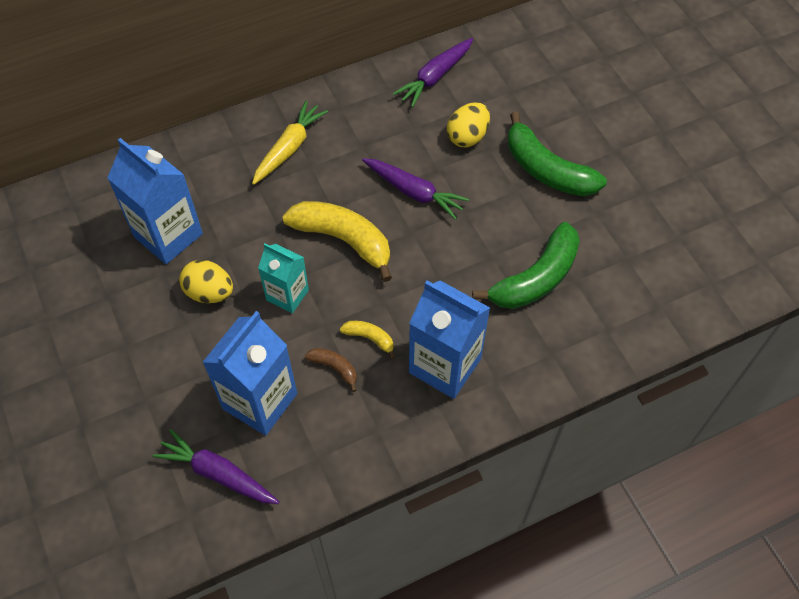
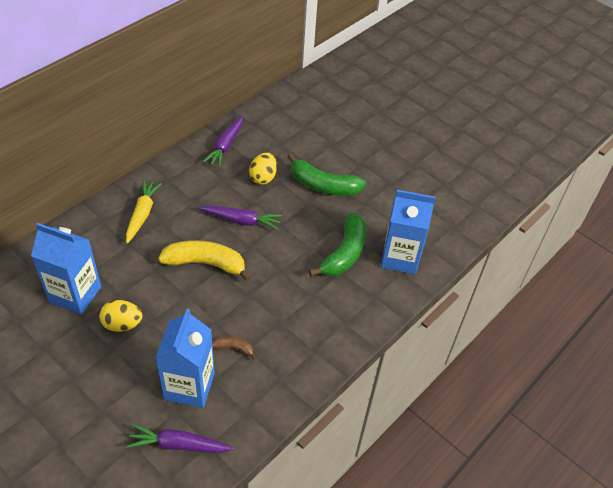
camera: 25 degrees left, 10 degrees down
(287, 295) = (180, 310): turquoise carton -> none
(370, 338) = (250, 322): yellow banana -> none
(445, 365) = (308, 324): blue carton -> blue carton (400, 257)

